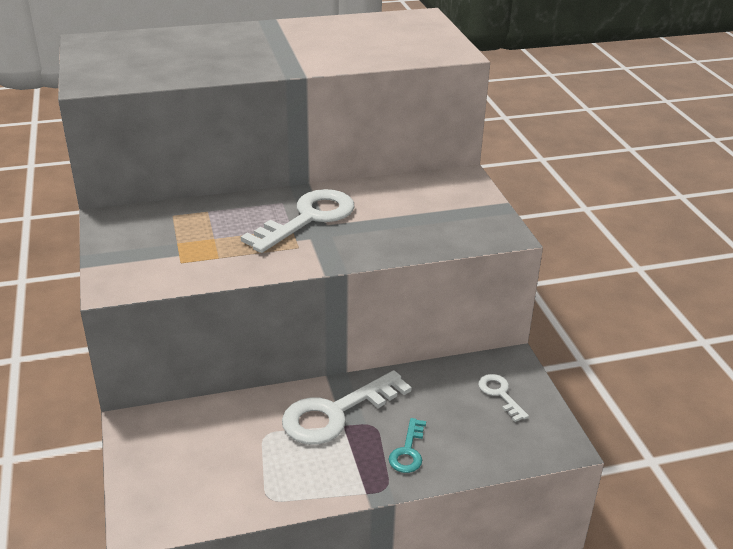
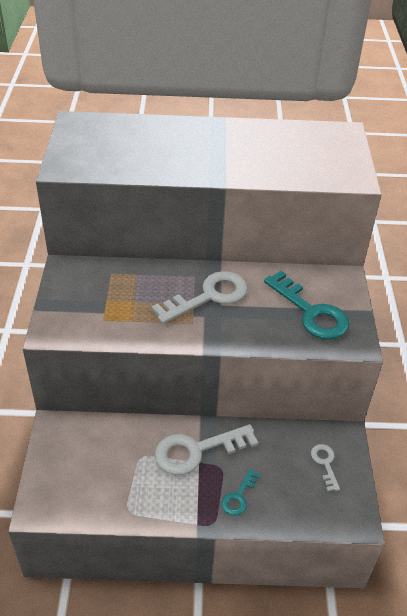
camera: 15 degrees right, 10 degrees up
(439, 214) = (311, 312): none -> turquoise key

